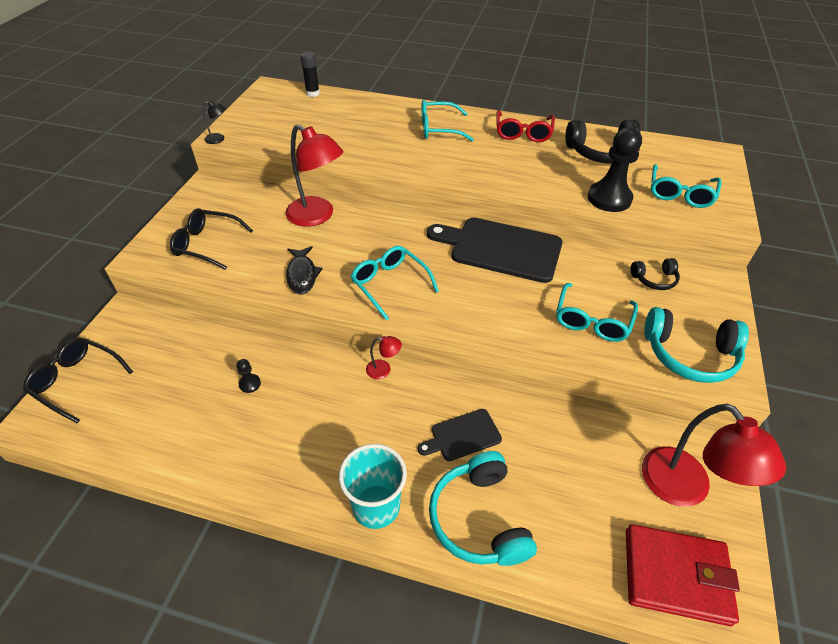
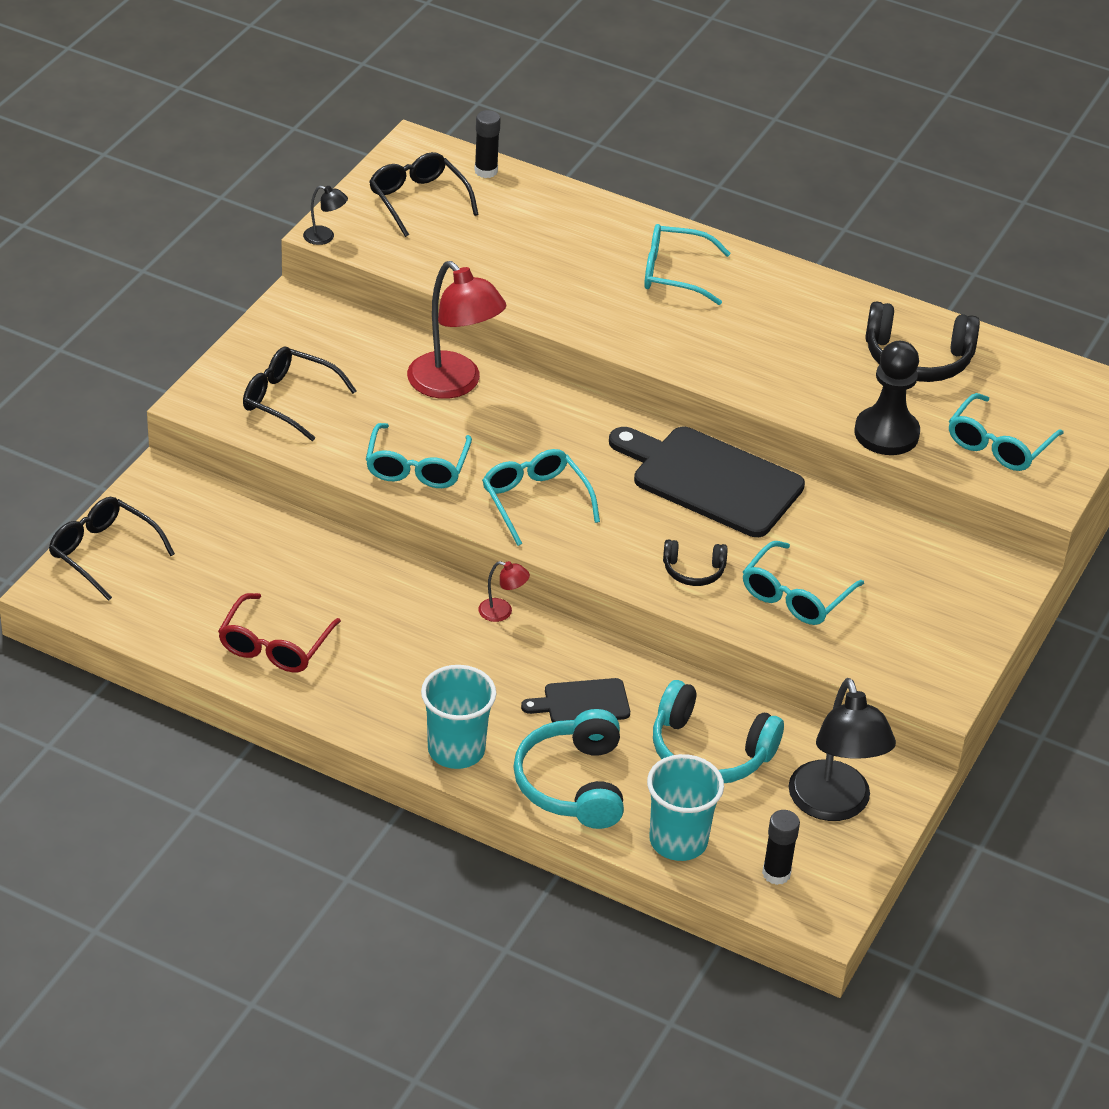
camera: 10 degrees right, 5 degrees down
(250, 384) = (323, 596): black pawn -> none
(275, 112) = (418, 200): none -> black glasses
(302, 275) = (417, 467): black fish -> turquoise glasses
(523, 133) = (808, 303): red glasses -> red glasses (275, 645)
(583, 559) = (678, 841): none -> turquoise cup
(654, 279) = (913, 560): black headphones -> black headphones (693, 571)
(676, 575) = (776, 873): red wallet -> black glue stick
(684, 489) = (833, 805): red lamp -> black lamp
(689, 355) = (903, 658): turquoise headphones -> turquoise headphones (709, 752)

